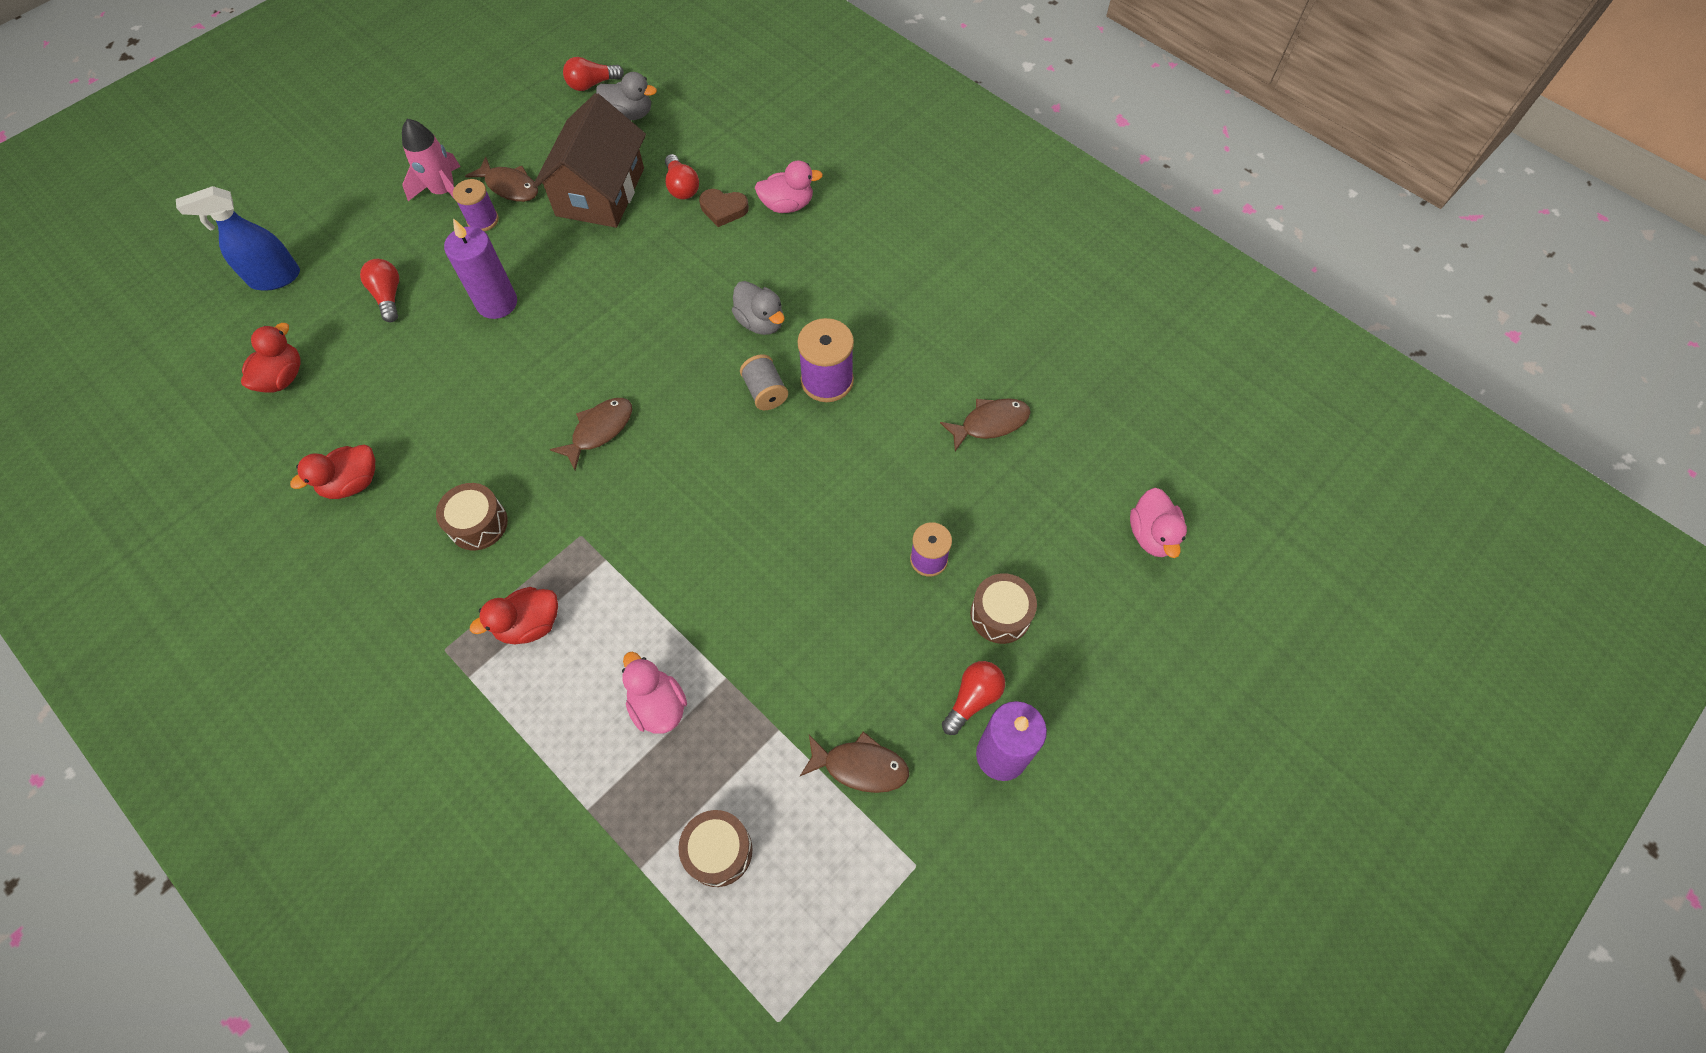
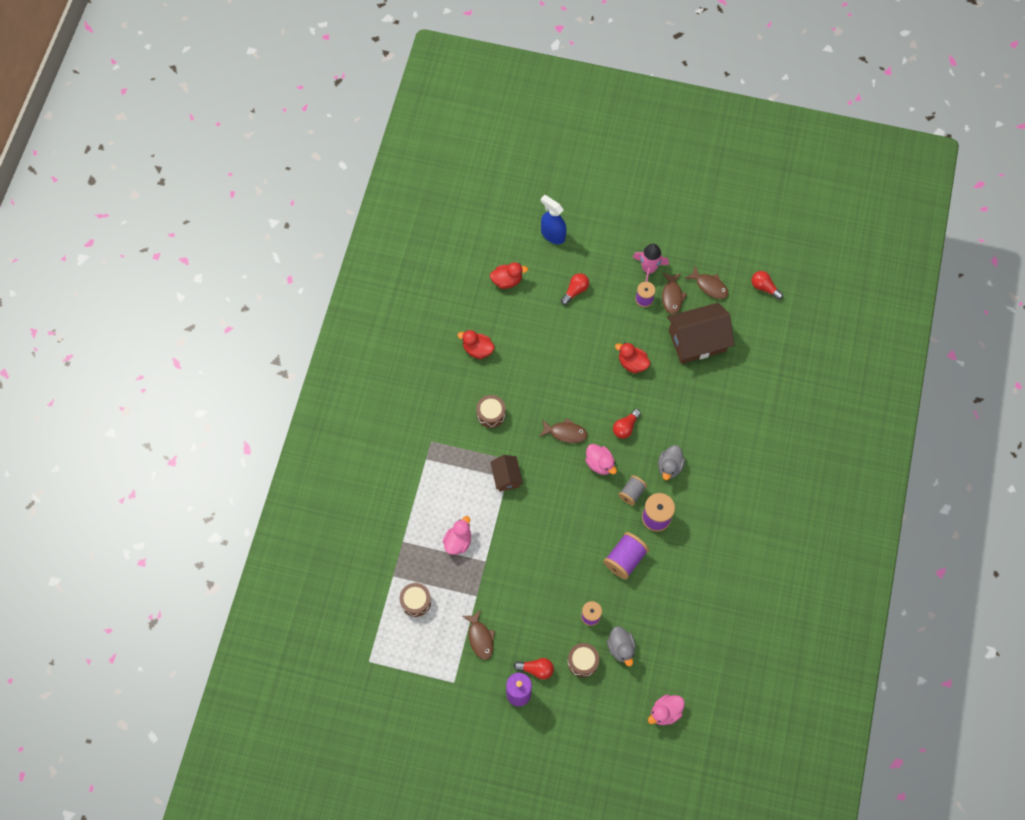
camera: 60 degrees right, 5 degrees up
(497, 303) = (602, 340): purple candle -> none
(529, 624) = (461, 467): red duck -> red duck (632, 363)
(603, 559) = (506, 477): none -> brown house
(630, 114) = (757, 320): grey duck -> grey duck (621, 648)
(681, 187) = (727, 377): red light bulb -> red light bulb (625, 427)
(723, 209) = (726, 406): brown heart -> none
(787, 205) = (749, 435): pink duck -> pink duck (600, 463)
(865, 458) = (625, 559): none -> purple spool
(990, 423) = (680, 607): brown fish -> brown fish (709, 286)

